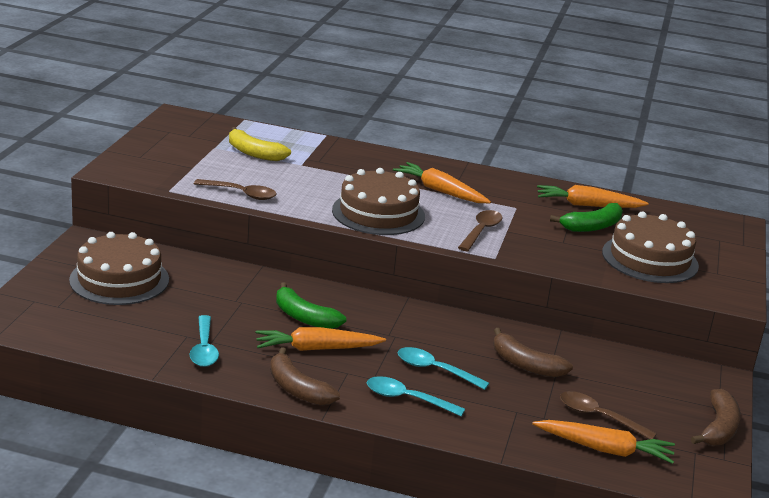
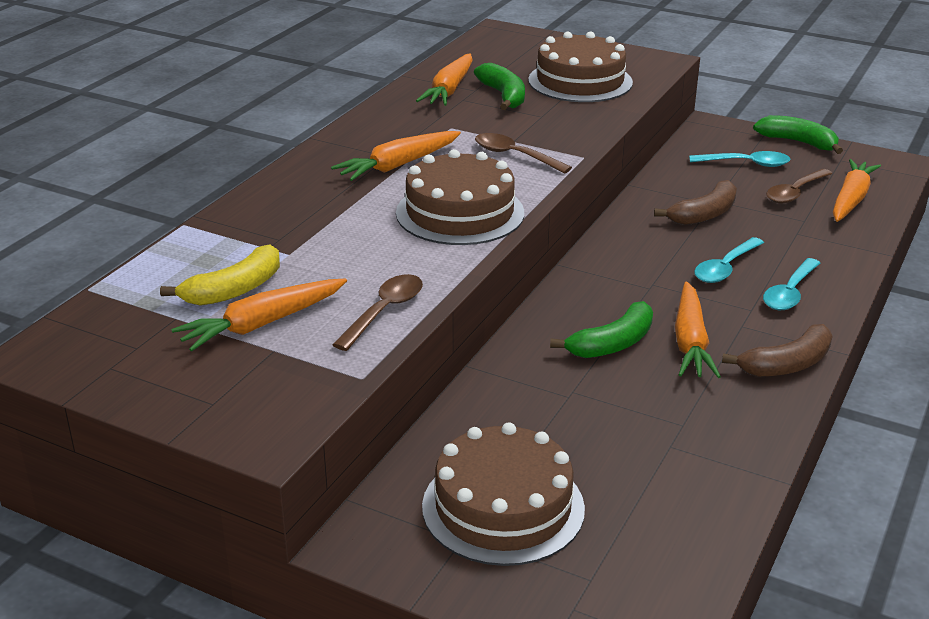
camera: 75 degrees left, 5 degrees up
(204, 349) = (703, 432): turquoise spoon -> turquoise spoon (746, 164)
(219, 163) = (262, 324): none -> orange carrot
(718, 428) = (798, 142): brown banana -> green banana

